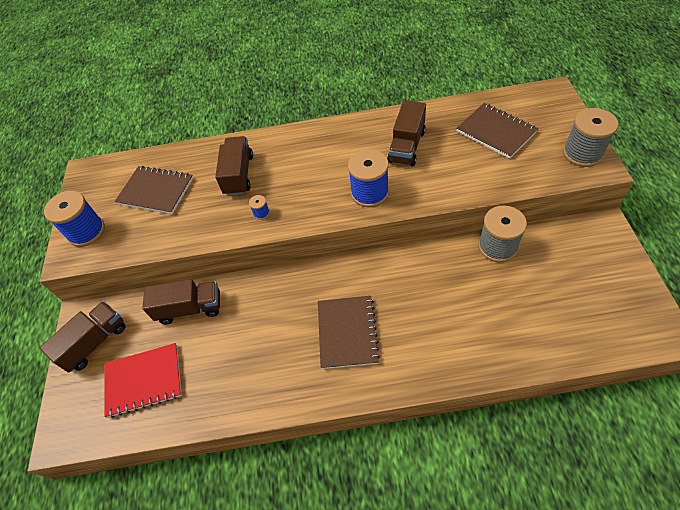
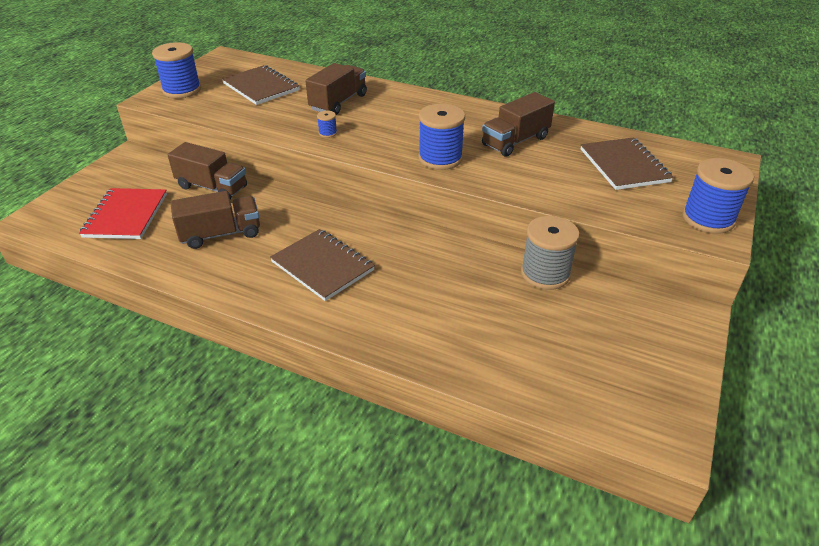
camera: 25 degrees right, 15 degrees down
(95, 343) = (119, 175): brown truck -> brown truck (221, 234)
(144, 381) = (126, 215): red notebook -> red notebook turned 75 degrees clockwise
(347, 332) = (322, 266): brown notebook -> brown notebook turned 75 degrees counterclockwise
(582, 153) = (708, 219): grey spool -> blue spool

